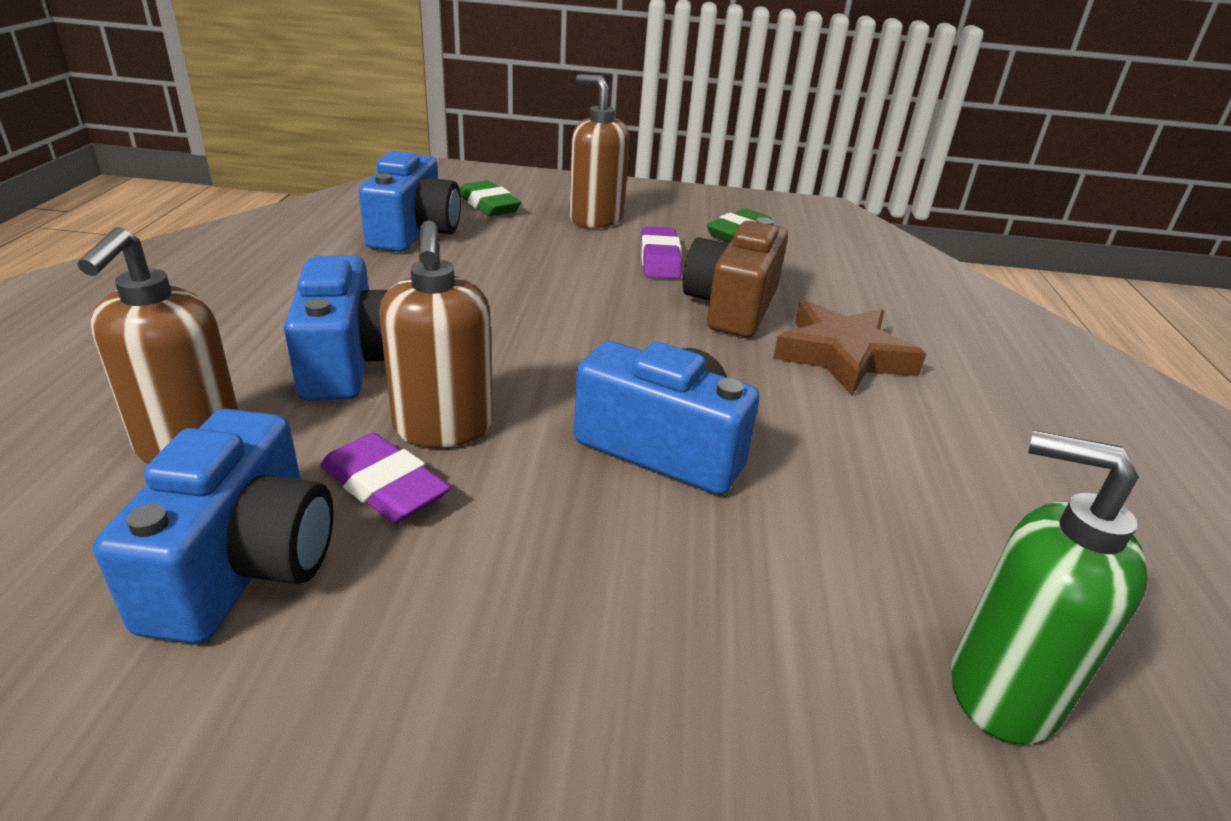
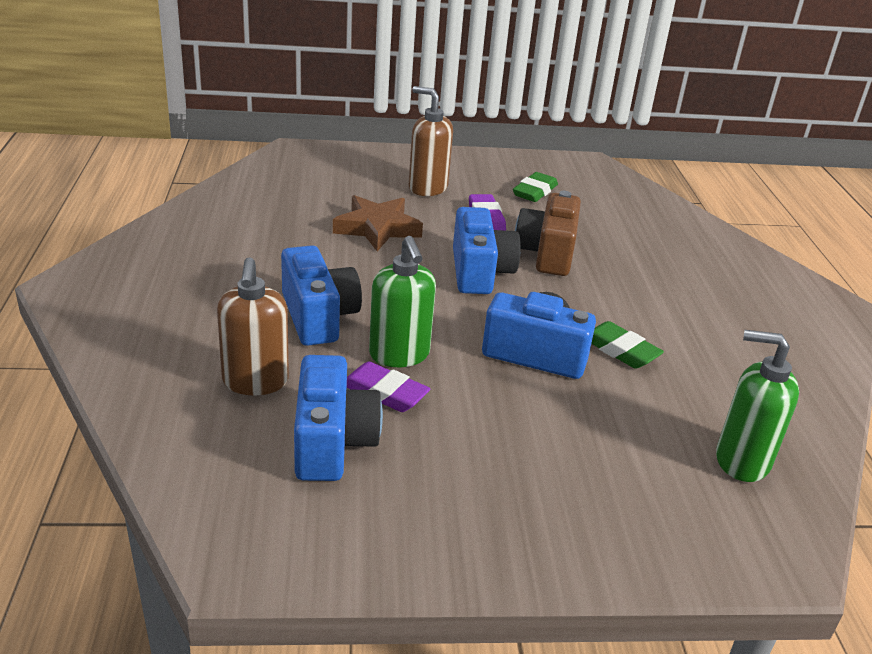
camera: 10 degrees left, 0 degrees up
(414, 232) = (302, 211): blue camera -> blue camera (480, 272)
(443, 428) = (399, 355): brown soap dispenser -> green soap dispenser
(488, 205) = (343, 182): green eraser -> green eraser (620, 350)
(843, 355) = (627, 283): brown star -> brown star (377, 228)

